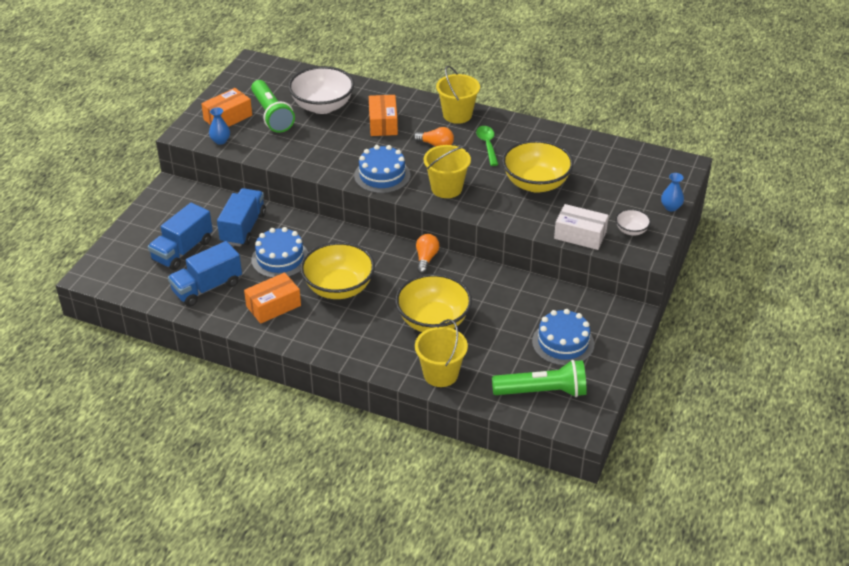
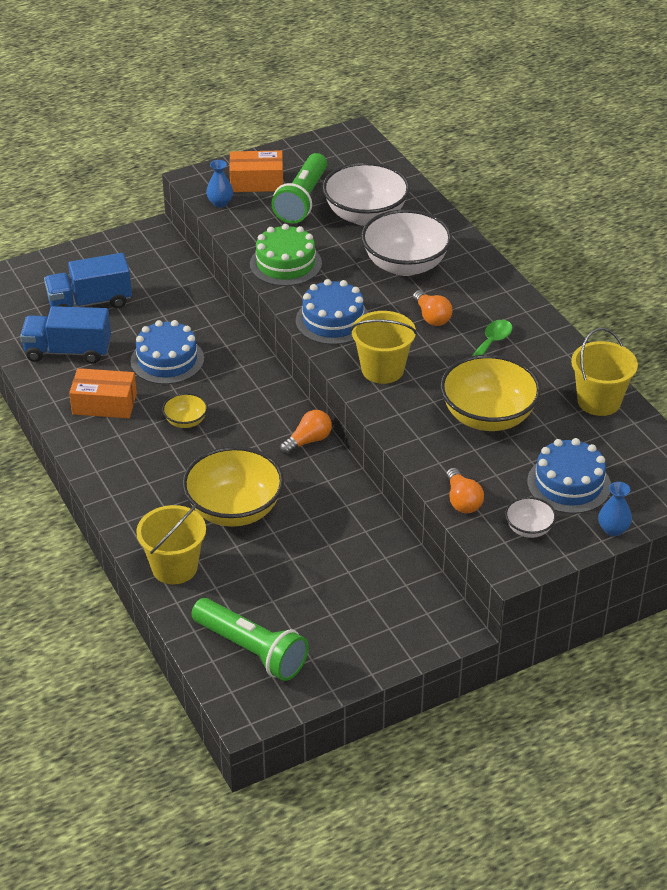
camera: 40 degrees right, 0 degrees up
(243, 228) = (170, 310): blue truck -> none
(310, 157) = (285, 264): none -> green cake
(339, 288) = (186, 421): yellow bowl -> yellow bowl, size x0.48
(383, 123) = (405, 265): orange box -> white bowl
(457, 115) = (499, 295): yellow bucket -> yellow bucket (599, 401)
(563, 343) = (338, 614): blue cake -> blue cake (569, 484)
(580, 235) = (462, 500): white box -> orange light bulb

